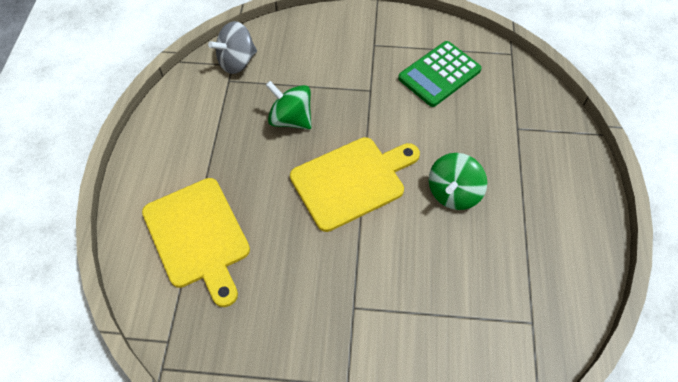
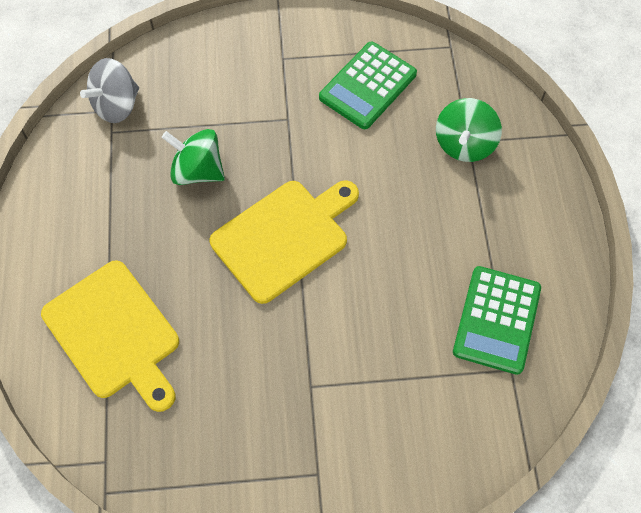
camera: 10 degrees left, 5 degrees up
(453, 193) = (404, 233): green spinning top -> green spinning top (464, 144)
(524, 278) = (497, 320): none -> green calculator

